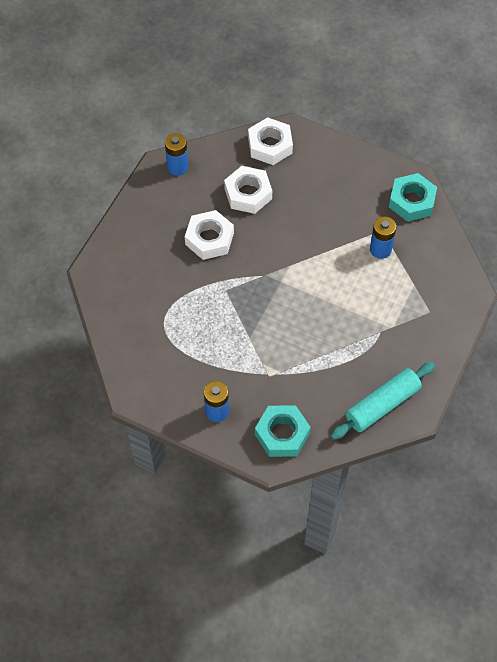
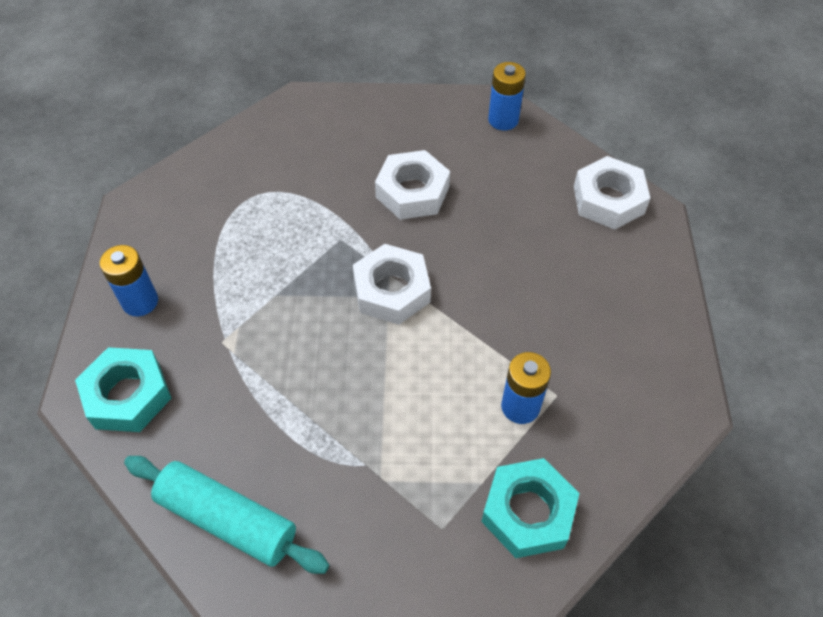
camera: 65 degrees right, 5 degrees down
(248, 194) = (511, 205): white nut -> white nut (391, 290)
(411, 201) = (641, 418): turquoise nut -> turquoise nut (528, 512)

